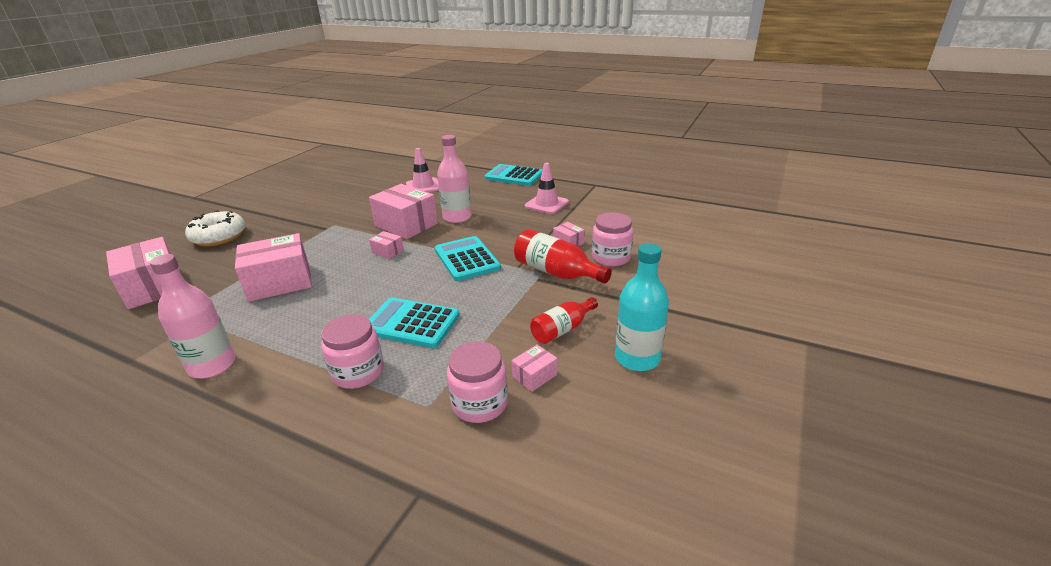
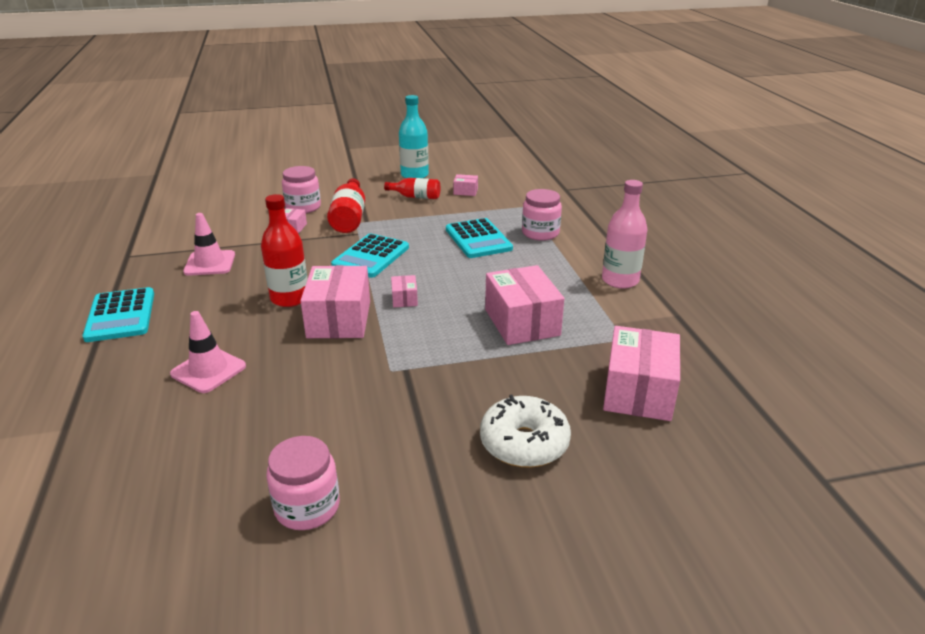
camera: 130 degrees left, 0 degrees up
(280, 282) = (521, 322): pink box -> pink box turned 45 degrees clockwise
(457, 217) = (290, 298): pink bottle -> red bottle
(480, 403) = (504, 196): pink jar -> pink jar (307, 507)

